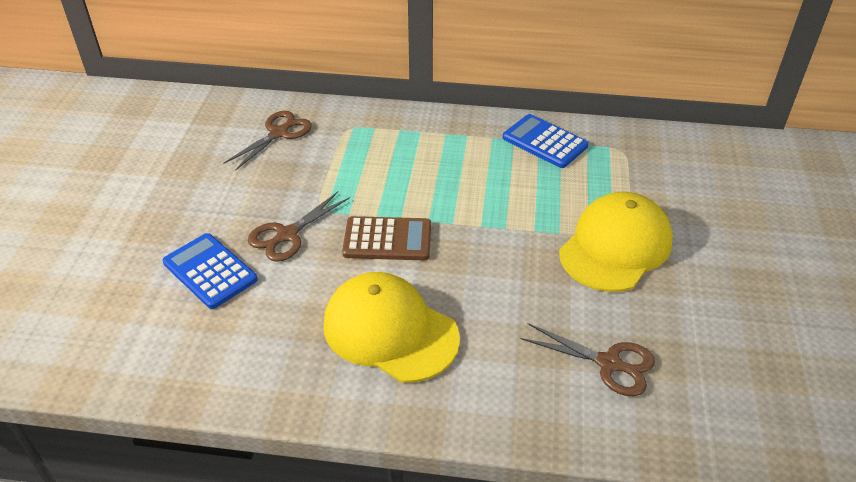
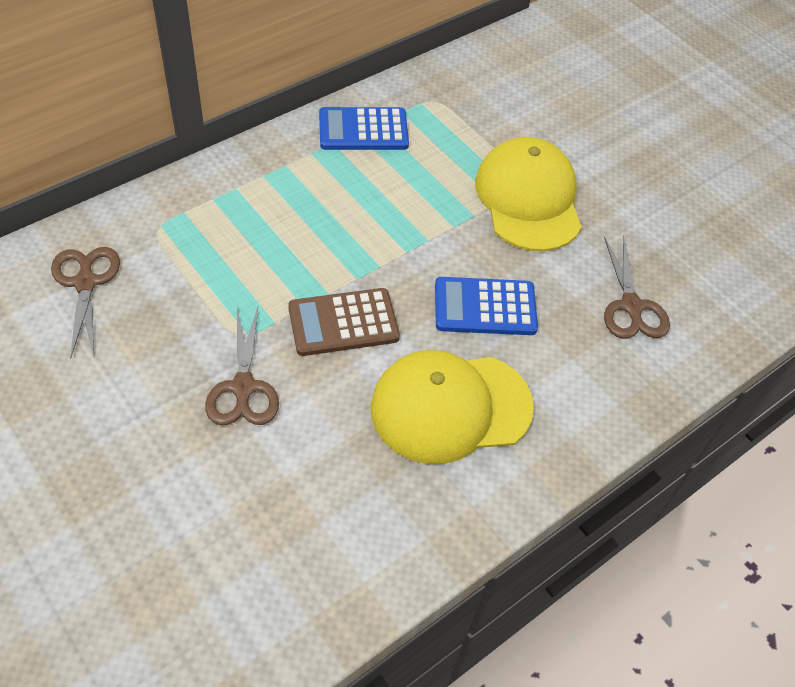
camera: 50 degrees left, 10 degrees up
(210, 271) = (214, 483): blue calculator -> blue calculator (485, 307)
(387, 239) = (343, 323): brown calculator -> brown calculator turned 150 degrees counterclockwise
(609, 363) = (631, 306): brown scissors -> brown scissors turned 105 degrees clockwise

